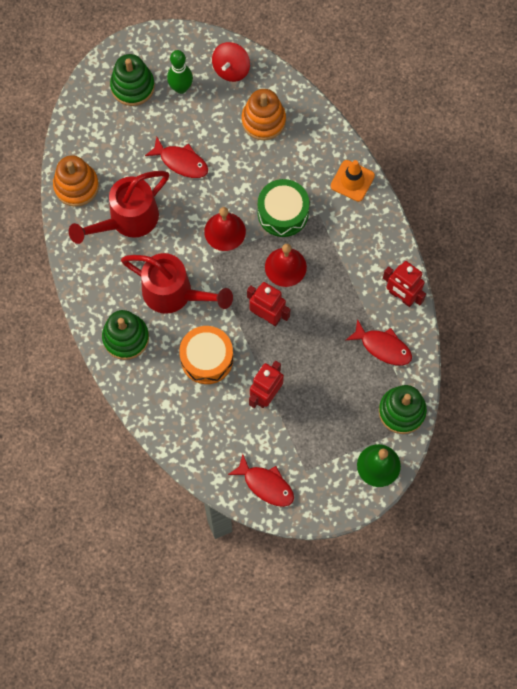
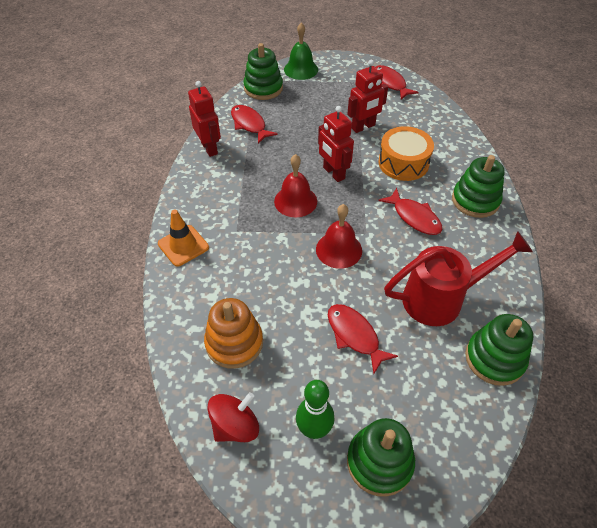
camera: 155 degrees left, 20 degrees down
(76, 186) = (494, 359): orange stacking toy -> green stacking toy
(174, 293) = (414, 217): red watering can -> red fish
(283, 213) = (271, 244): green drum -> none

